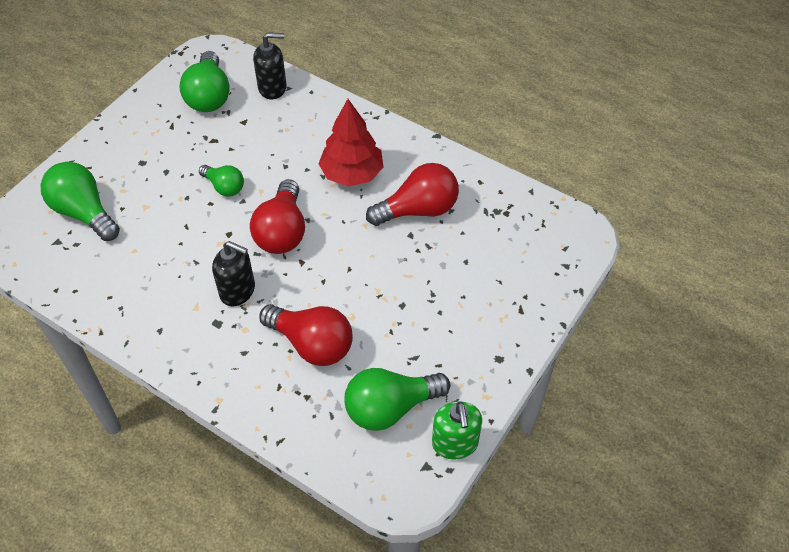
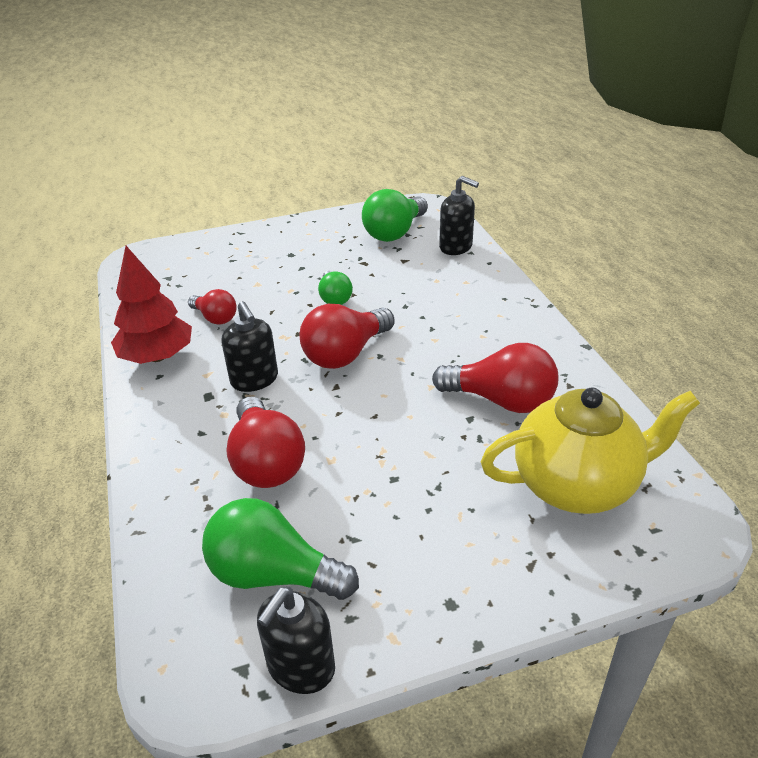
camera: 40 degrees right, 15 degrees down
(84, 212) = (209, 267): green light bulb -> none
(146, 257) = (215, 318): none -> red light bulb
(352, 173) = (462, 338): red tree -> red tree (157, 356)
(455, 443) = (300, 667): green soap dispenser -> black soap dispenser
(507, 244) = (577, 484): none -> yellow teapot

